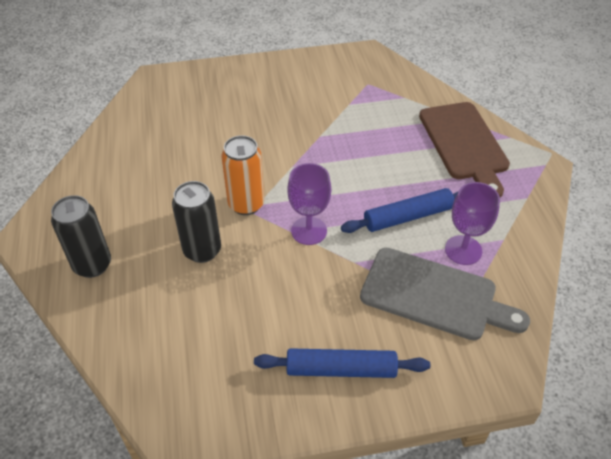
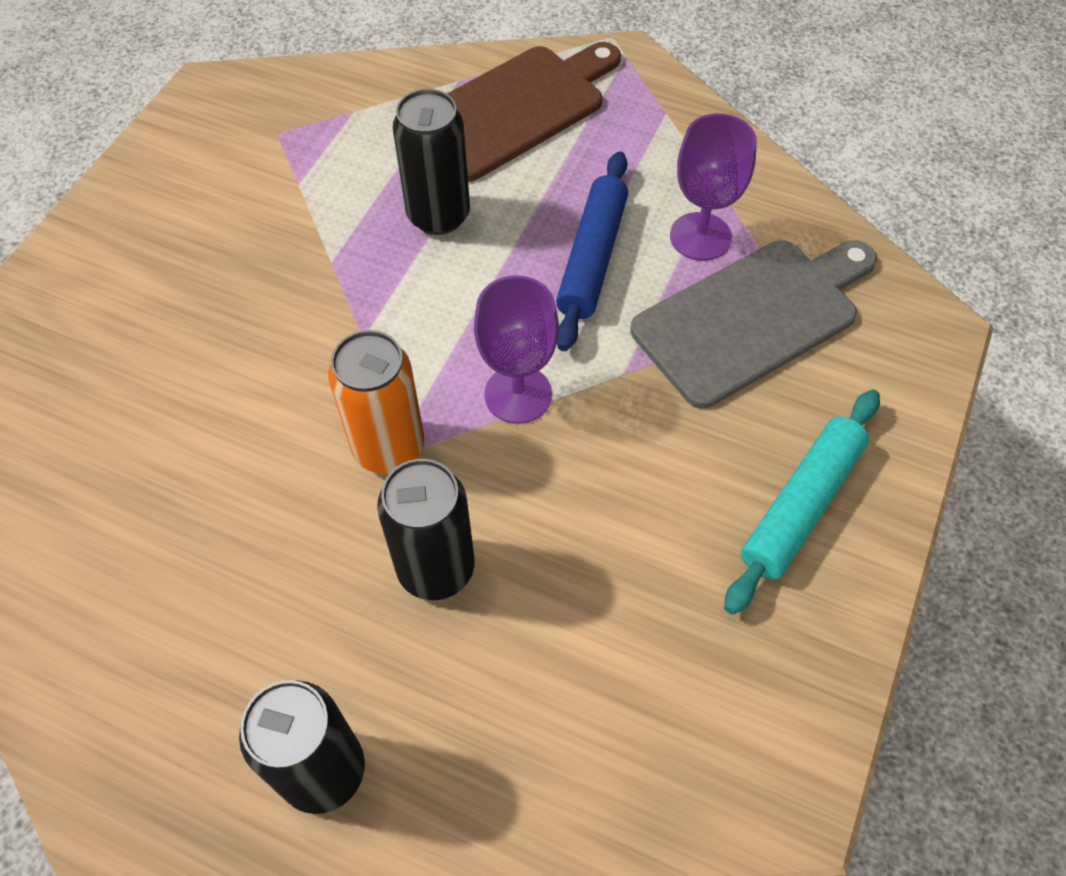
camera: 55 degrees left, 10 degrees up
(341, 369) = (800, 505): blue rolling pin -> turquoise rolling pin
(377, 154) = (438, 215): none -> black can
(464, 144) = (514, 109): brown cutting board -> brown cutting board turned 60 degrees counterclockwise

